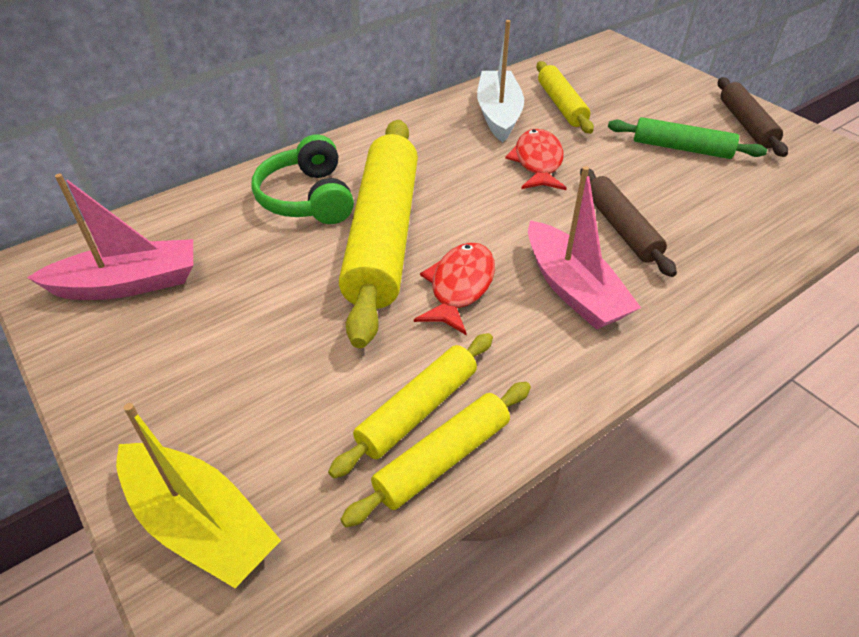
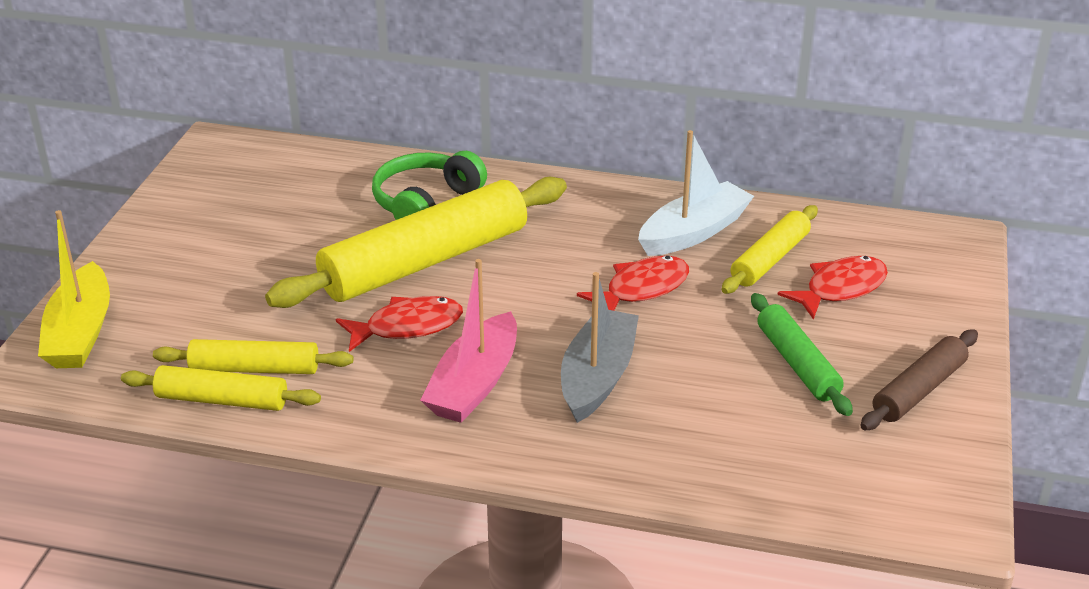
camera: 50 degrees right, 10 degrees down
(128, 284) = (239, 188): pink boat -> none
(619, 99) = (840, 289): none -> red fish
(621, 228) = (598, 377): brown rolling pin -> grey boat

